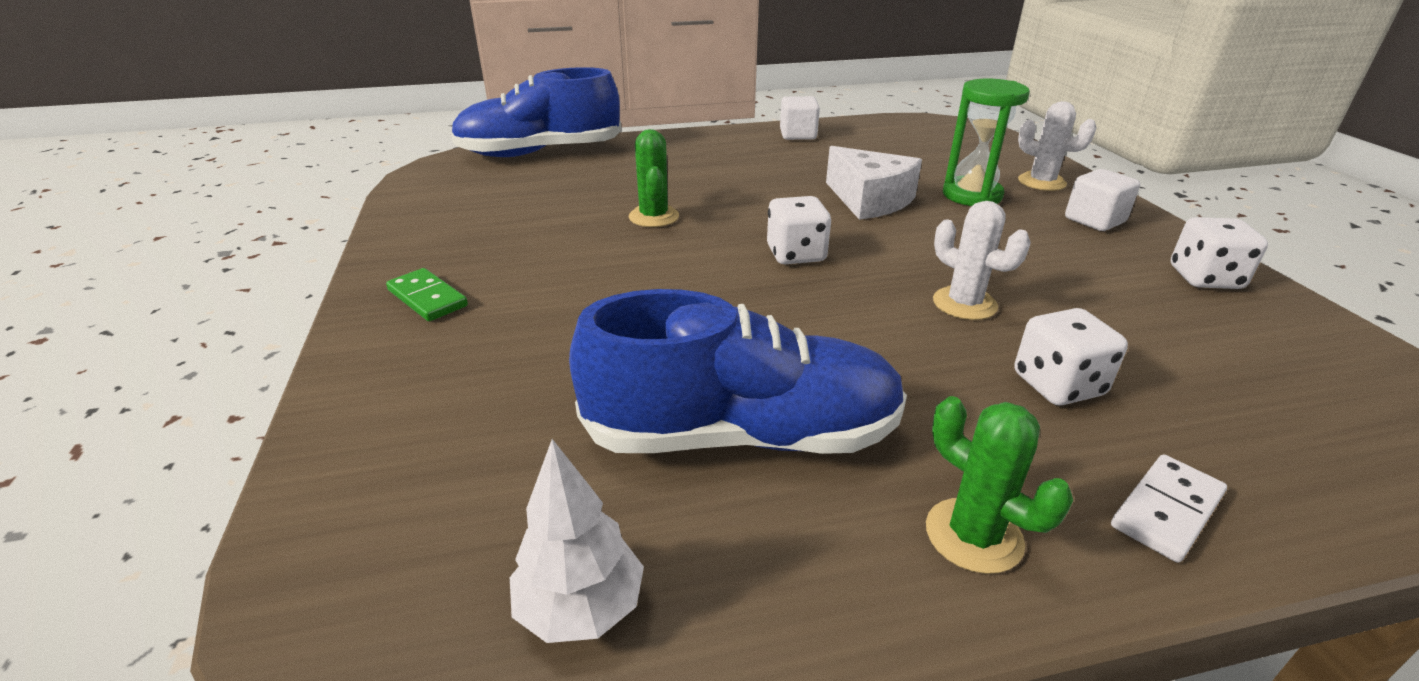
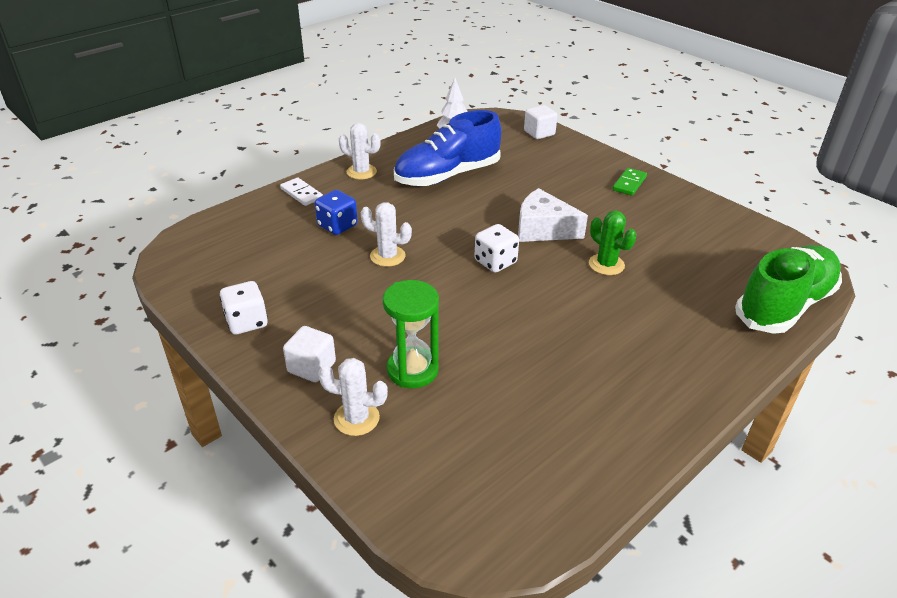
camera: 150 degrees right, 5 degrees up
(427, 298) = (629, 183): green domino -> green domino turned 75 degrees counterclockwise
(540, 153) = (784, 305): blue shoe -> green shoe
(798, 135) = (629, 430): white cube -> white cube (539, 133)
(870, 200) = (486, 333): white cheese -> white cheese (543, 229)
(973, 535) = (361, 172): green cactus -> white cactus
(1058, 385) = (337, 226): white dice -> blue dice
(1167, 510) = (301, 193): white domino -> white domino turned 60 degrees counterclockwise

